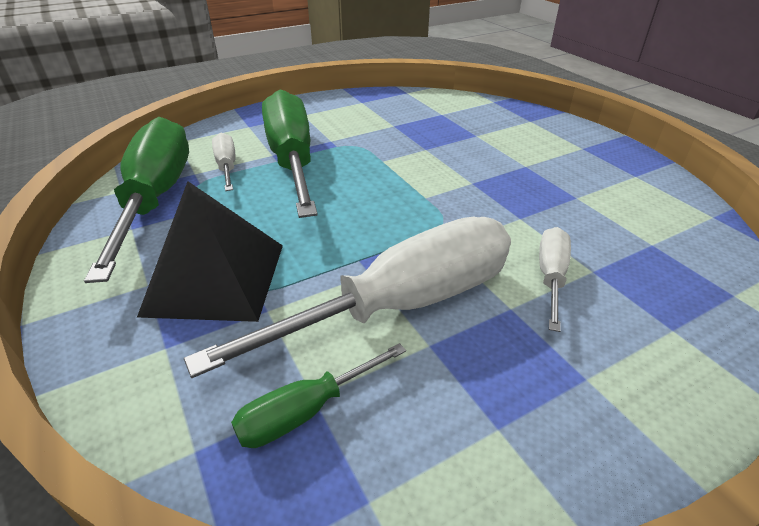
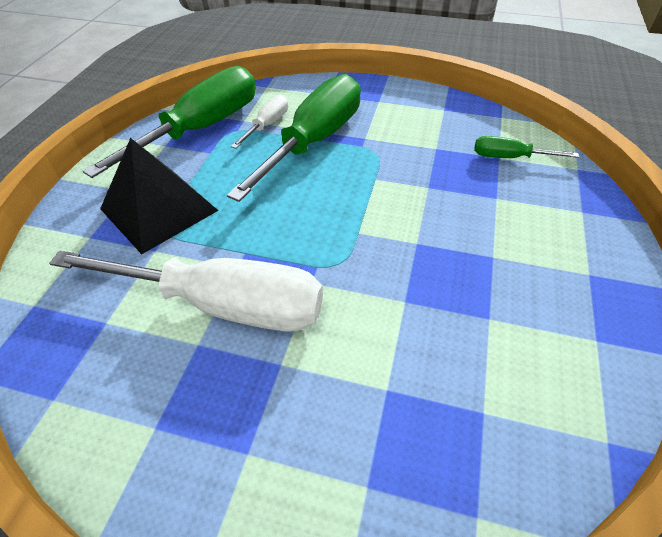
camera: 45 degrees right, 10 degrees up
(306, 410) = (93, 327): green screwdriver -> green screwdriver (510, 158)
(551, 277) = (345, 366): white screwdriver -> none

